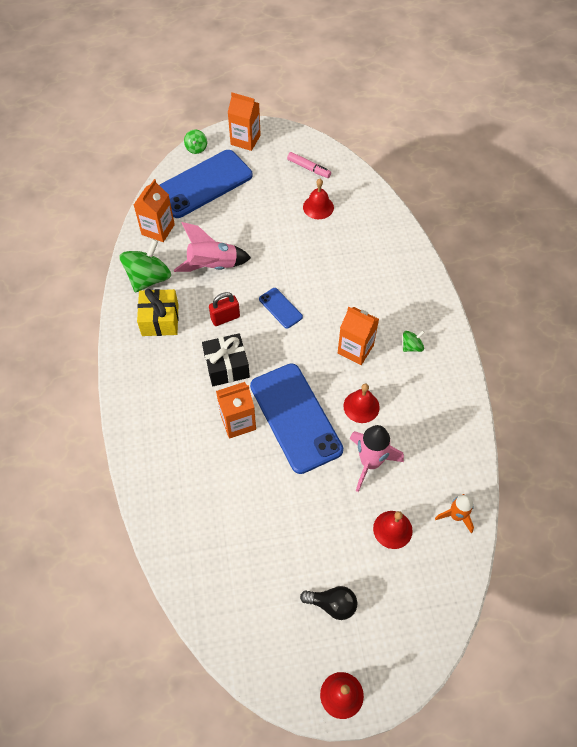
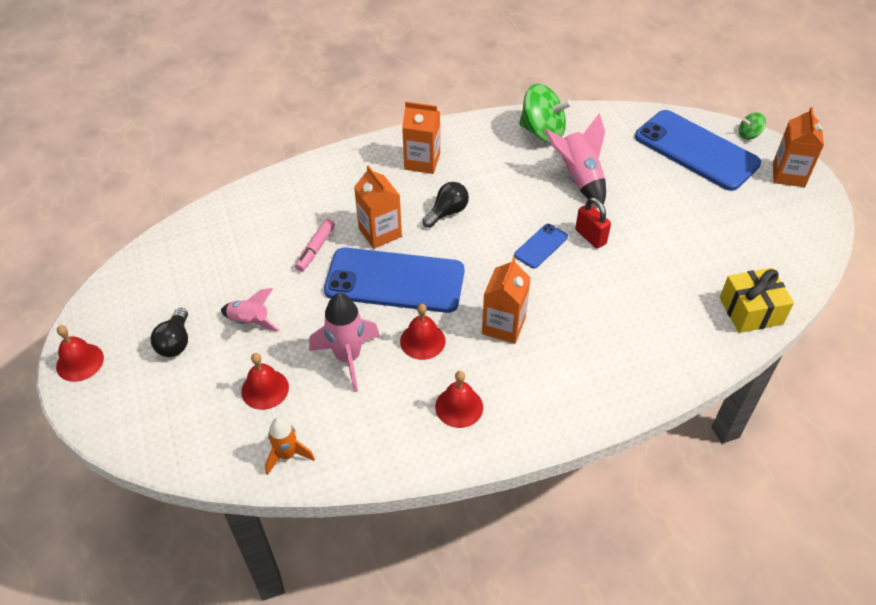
camera: 80 degrees right, 10 degrees down
(158, 229) = (611, 126): orange carton -> orange carton (422, 162)
(160, 320) = (491, 150): yellow gift -> yellow gift (751, 311)
(225, 318) = (511, 201): red padlock -> red padlock (590, 237)
(227, 366) = (447, 212): black gift -> black light bulb
(295, 417) = (395, 280): blue phone -> blue phone turned 45 degrees clockwise
(309, 168) = (775, 242): pink marker -> pink marker (315, 249)
(318, 207) = (714, 260): red bell -> red bell (459, 407)
(320, 538) = (250, 322): none -> pink rocket
(412, 346) = (525, 385): green spinning top -> none

